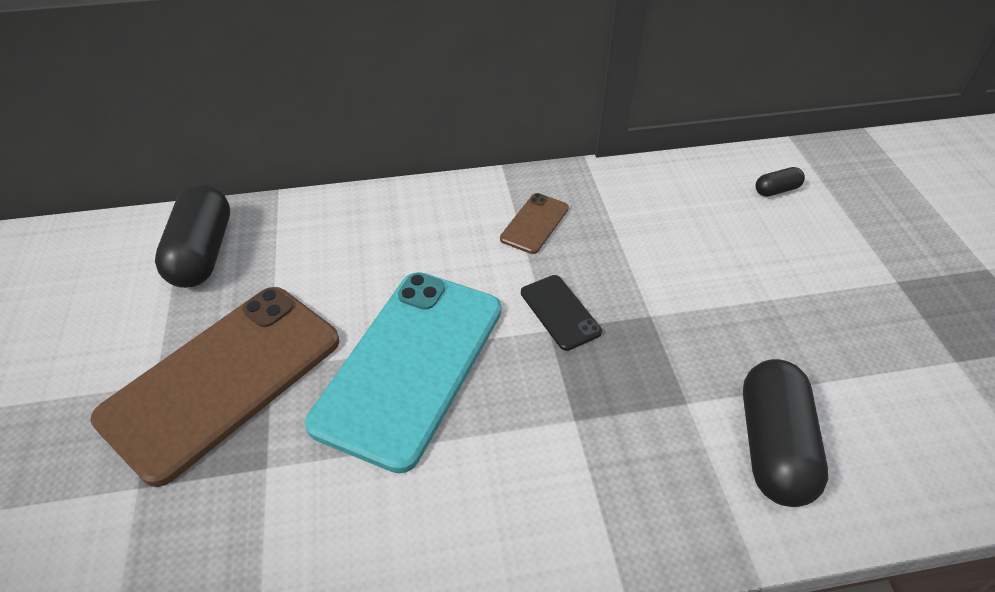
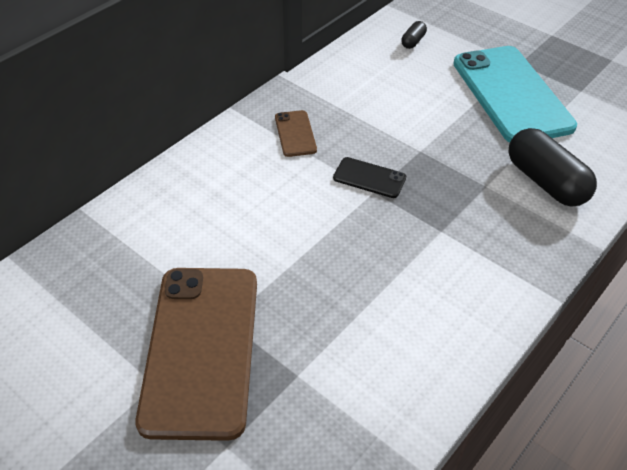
camera: 40 degrees left, 0 degrees up
(202, 253) = (75, 284): black capsule -> none
(410, 364) = (315, 261): turquoise phone -> turquoise phone (511, 94)

